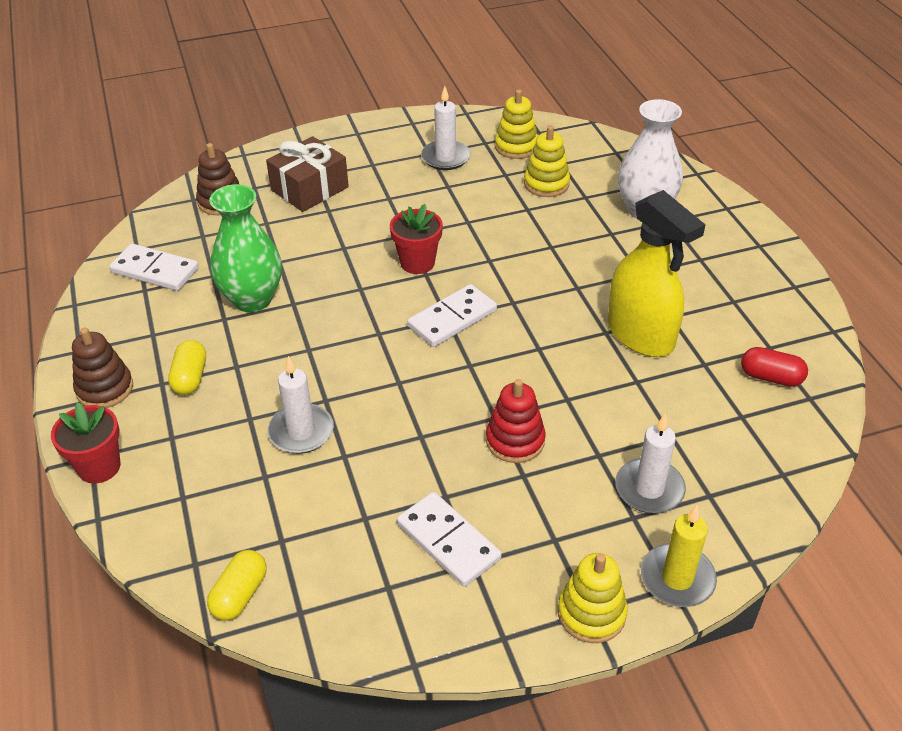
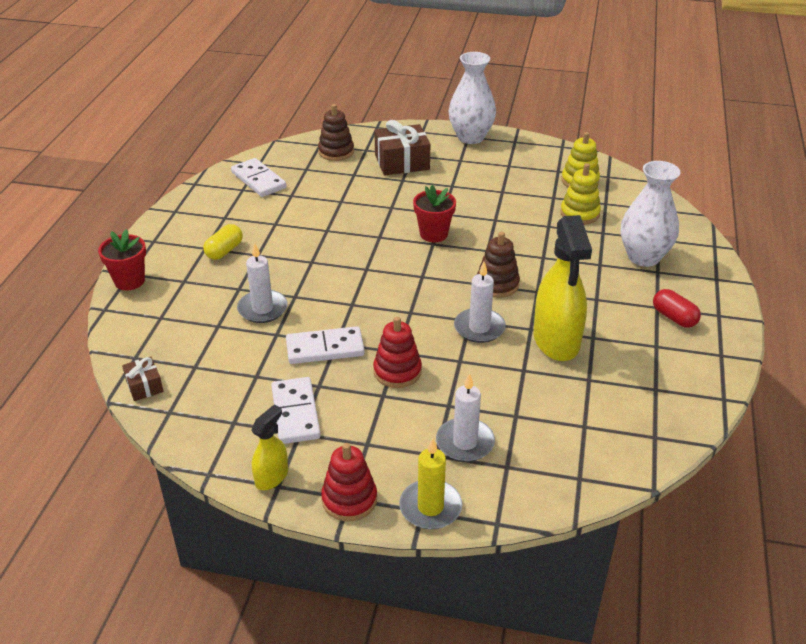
camera: 30 degrees right, 5 degrees down
(105, 388) = (170, 238): brown stacking toy -> brown stacking toy (497, 284)
(240, 594) = (144, 386): yellow capsule -> brown gift
(252, 299) = (303, 218): green vase -> none
(361, 133) = (470, 137): none -> white vase
(445, 157) = (518, 172): white candle -> white candle (479, 328)
(452, 318) = (425, 278): white domino -> white domino (325, 348)
(488, 631) = (272, 477): none -> yellow spray bottle
(591, 613) = (349, 499): yellow stacking toy -> red stacking toy
(771, 377) = (635, 409): red capsule -> red capsule (674, 317)

